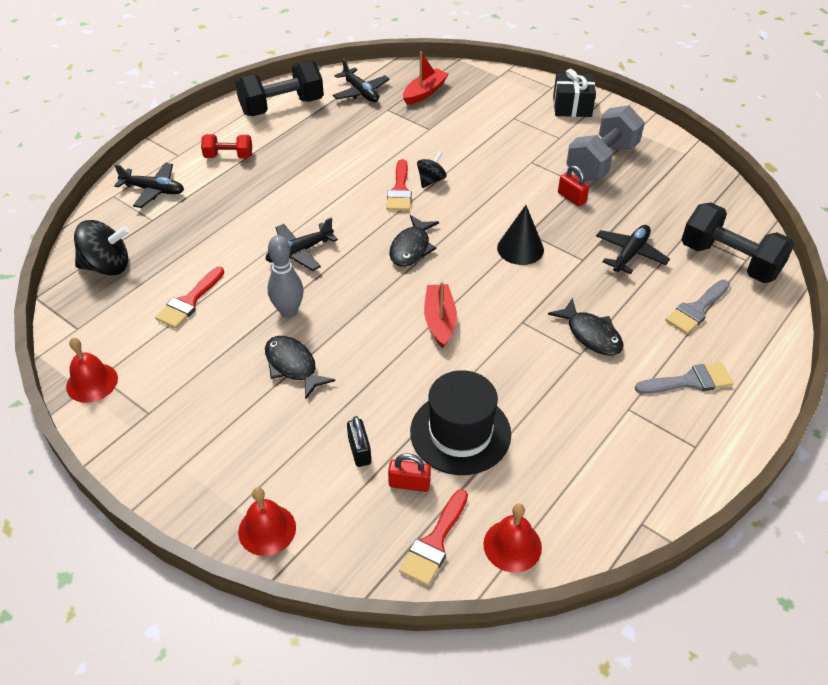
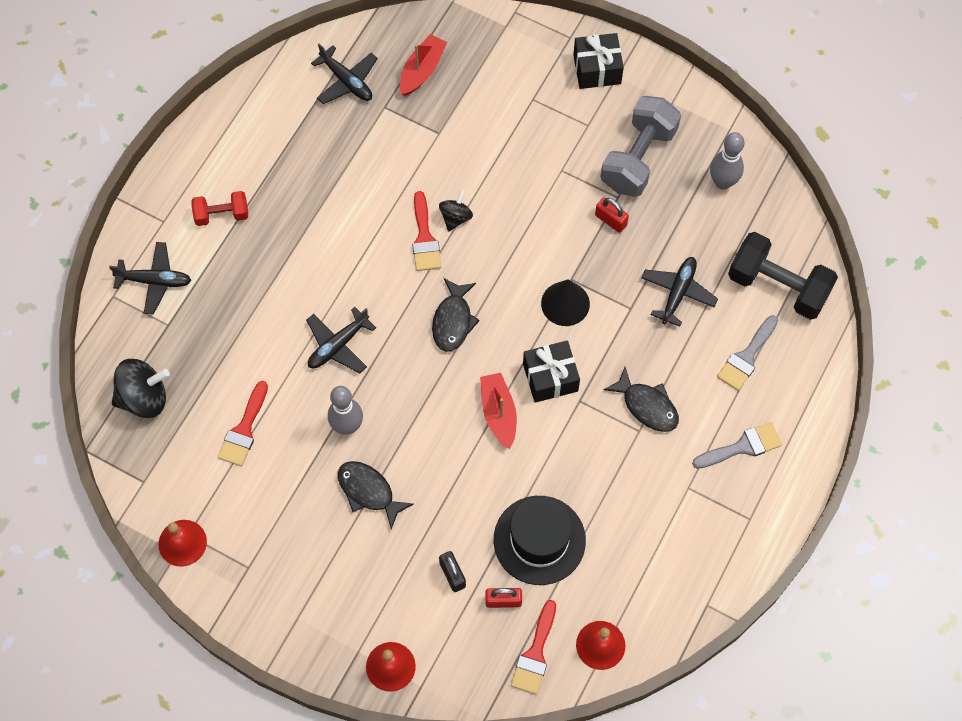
camera: 10 degrees left, 20 degrees up
(282, 107) = (260, 121): black dumbbell -> none
(496, 300) = (550, 377): none -> black gift
(678, 185) = (722, 182): none -> grey bowling pin

